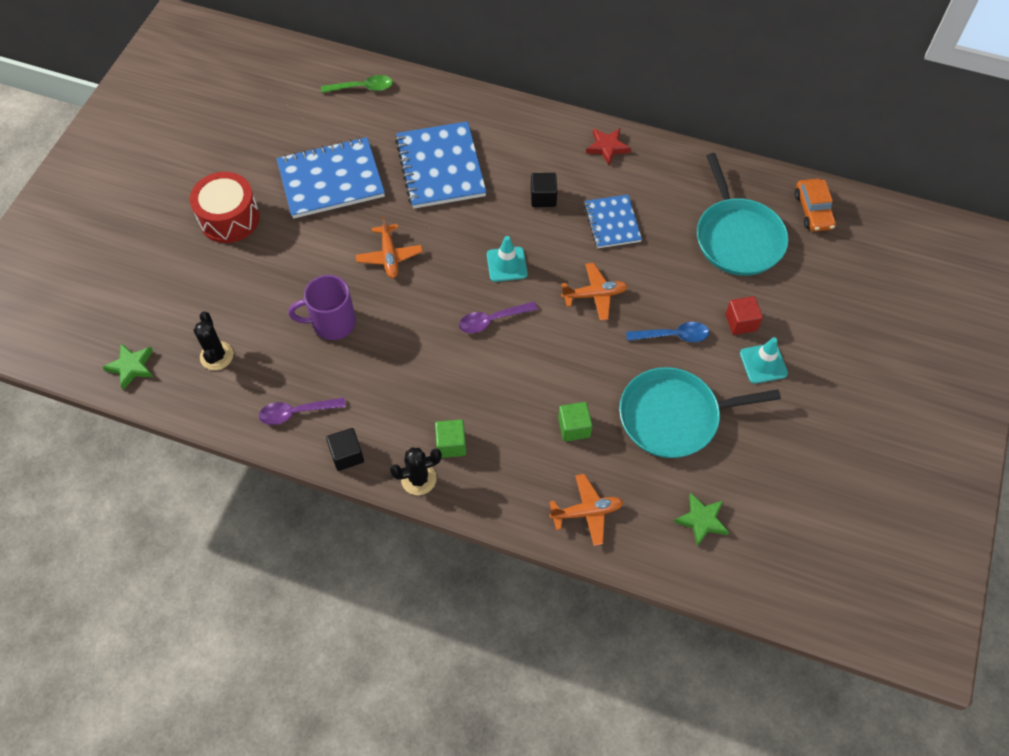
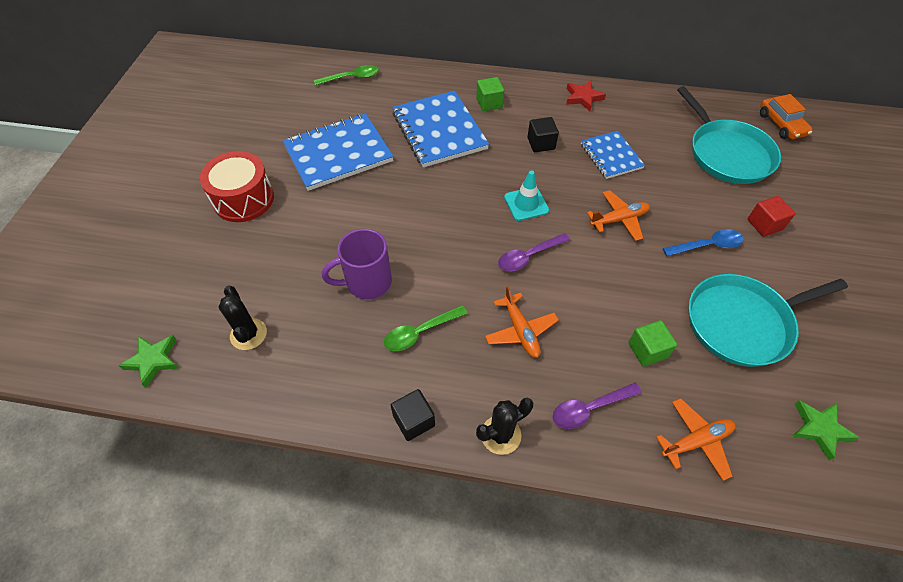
camera: 10 degrees left, 5 degrees down
(296, 412) = (347, 382): purple spoon -> purple spoon (589, 409)
(370, 378) = (420, 332): none -> green spoon
(389, 256) = (410, 212): orange plane -> orange plane (520, 330)
(451, 444) = (525, 389): green cube -> green cube (489, 103)
(763, 363) = (803, 258): turquoise traffic cone -> none

